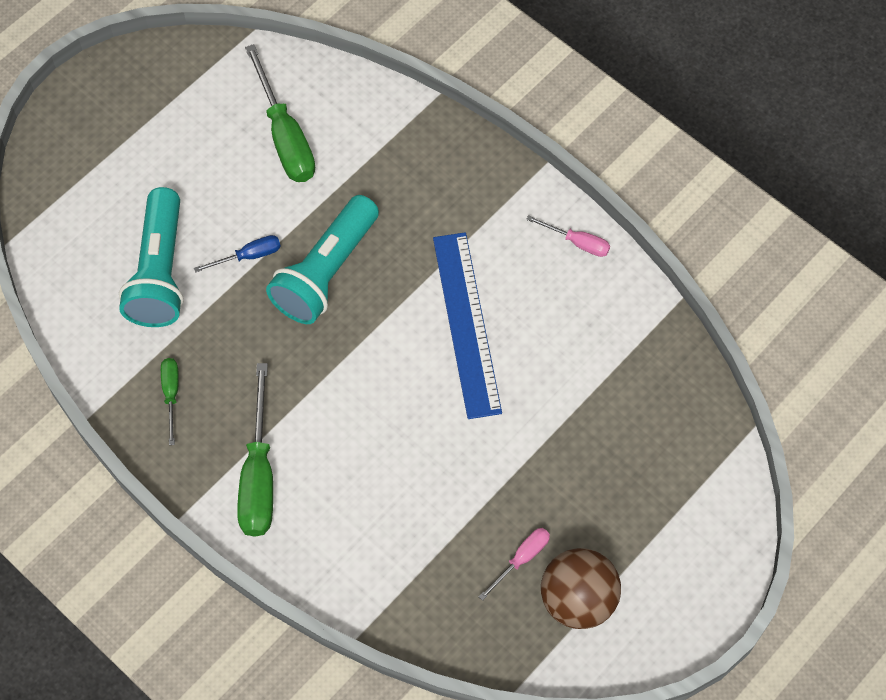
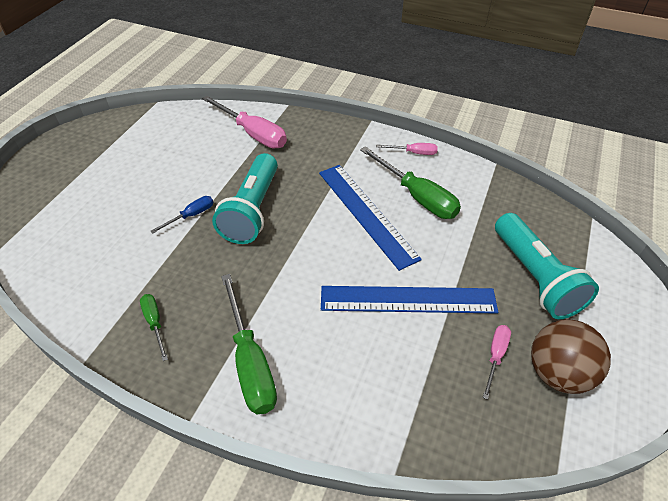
camera: 20 degrees left, 15 degrees down
(160, 272) = (124, 243): turquoise flashlight -> turquoise flashlight (535, 277)
(285, 136) = (195, 146): green screwdriver -> green screwdriver (417, 196)
(370, 137) = (253, 134): none -> pink screwdriver
(460, 460) = (408, 300): none -> blue ruler

